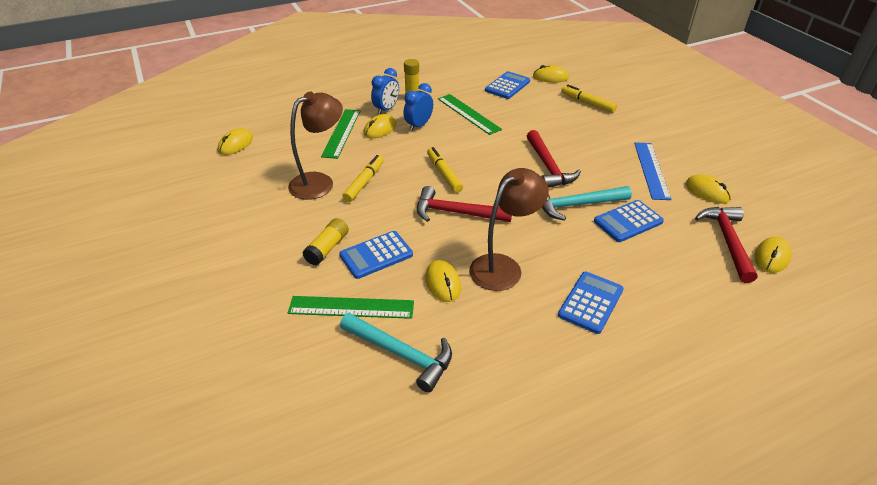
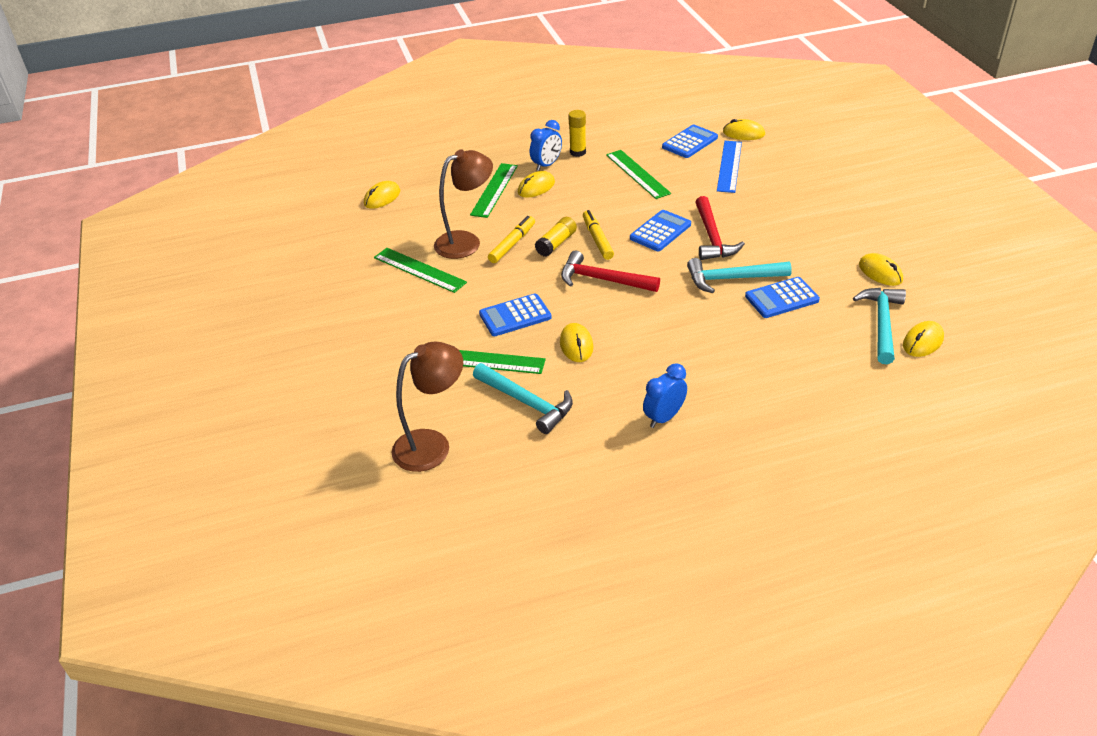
camera: 10 degrees right, 0 degrees up
(275, 213) = (419, 270): none -> green ruler
(327, 248) = (468, 306): yellow glue stick -> yellow glue stick (556, 243)
(419, 125) = (579, 185): blue clock -> blue clock (664, 417)
(503, 266) = (639, 334): brown lamp -> brown lamp (432, 445)
(587, 103) = (778, 167): yellow marker -> none
(590, 302) = (718, 371): blue calculator -> blue calculator (660, 231)
(651, 170) = (826, 246): blue ruler -> blue ruler (729, 166)
(727, 241) = (882, 323): red hammer -> turquoise hammer

